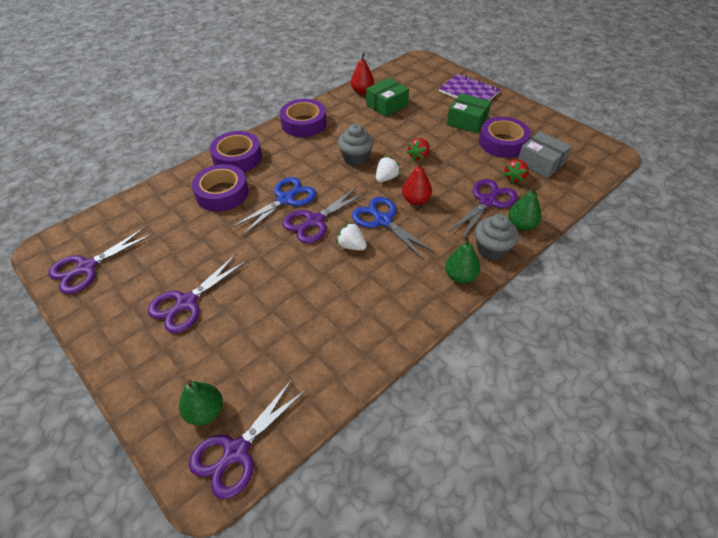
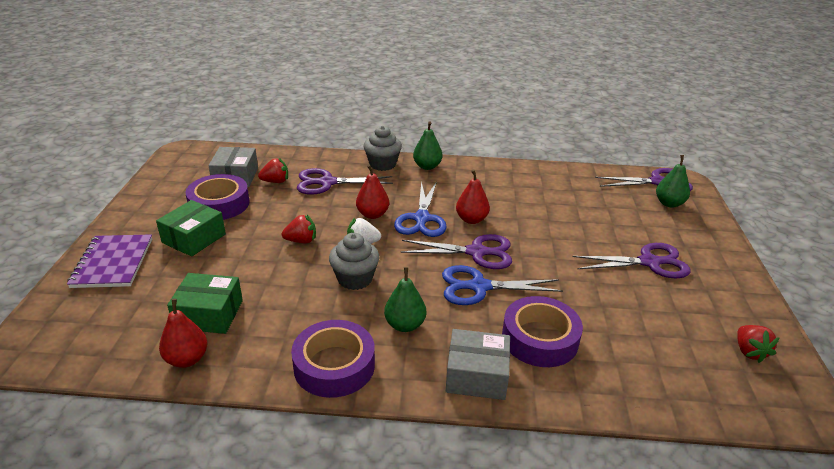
camera: 135 degrees left, 15 degrees down
(86, 268) = (749, 352): purple scissors -> red strawberry
(237, 158) = (476, 375): purple tape -> grey box
(351, 246) = (471, 219): white strawberry -> red pear
(467, 121) = (194, 238): green box -> green box turned 45 degrees clockwise
(521, 225) = (338, 162): green pear -> green pear (405, 325)

